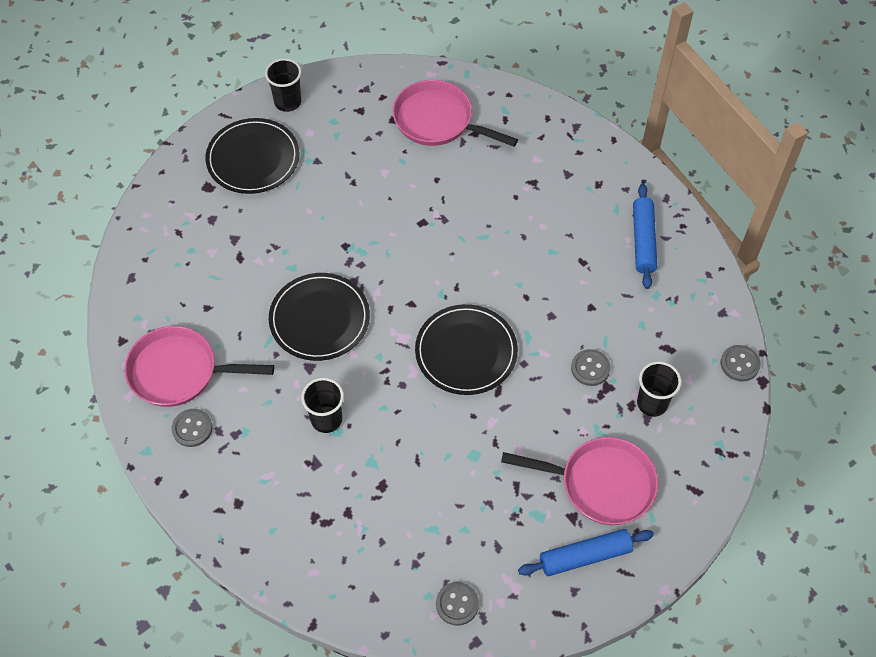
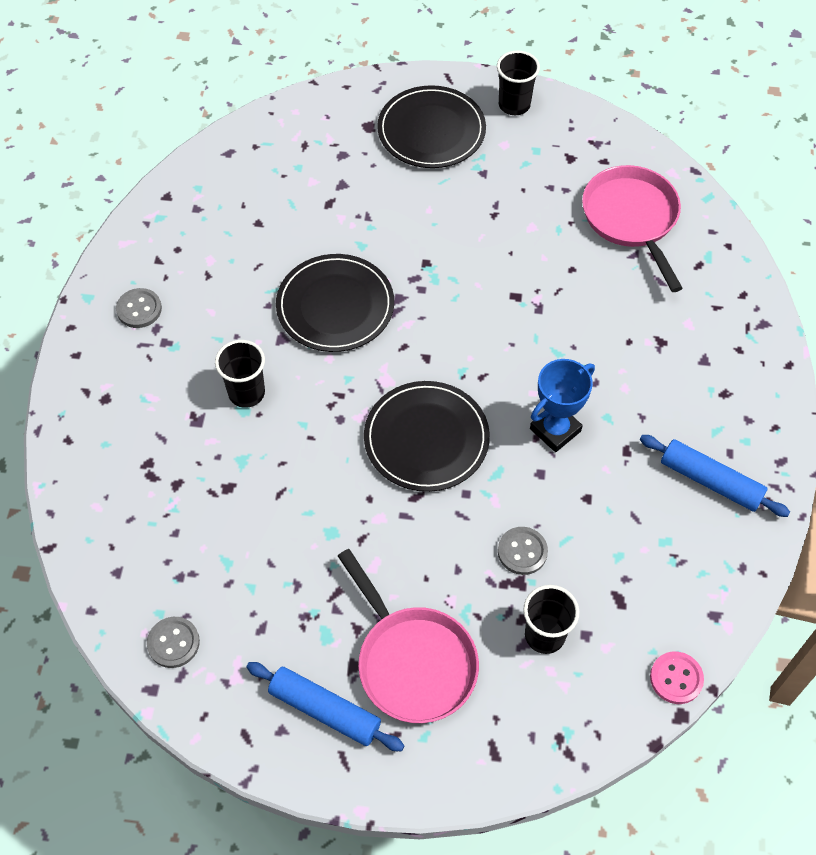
camera: 45 degrees right, 0 degrees up
(179, 372) = (180, 256): pink pan -> none
(532, 283) = (555, 430): none -> blue trophy
(643, 241) = (710, 481): blue rolling pin -> blue rolling pin turned 75 degrees clockwise
(739, 364) = (676, 678): grey button -> pink button

